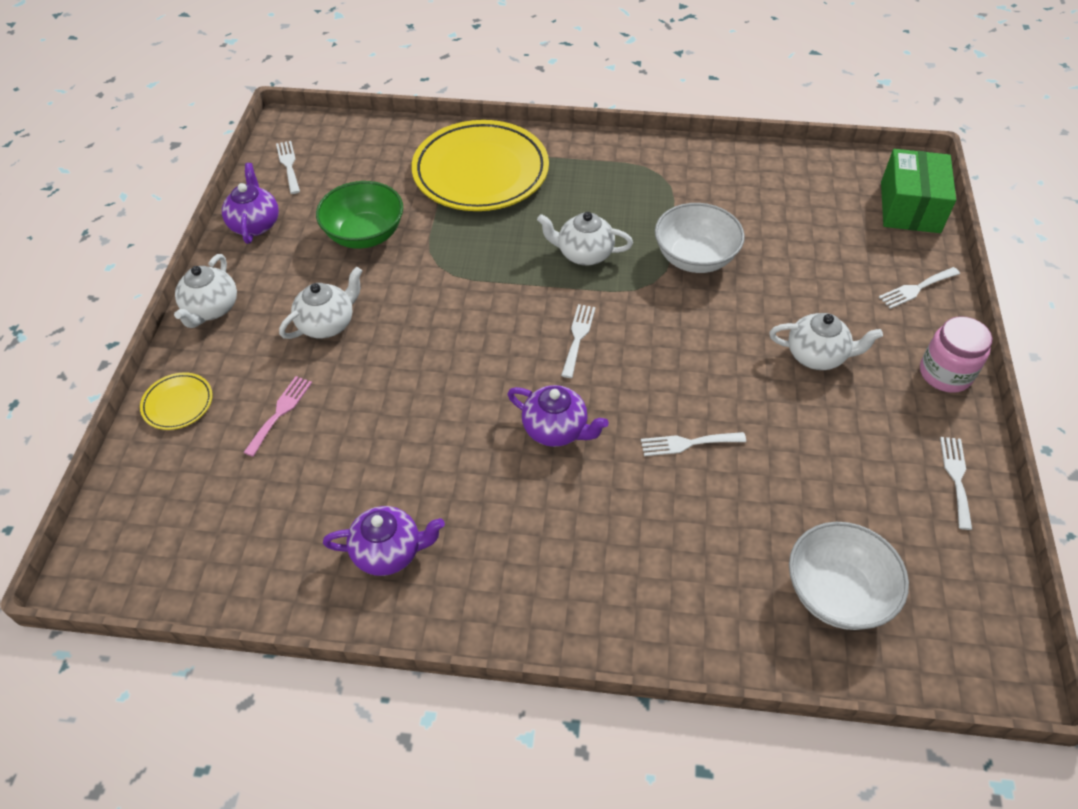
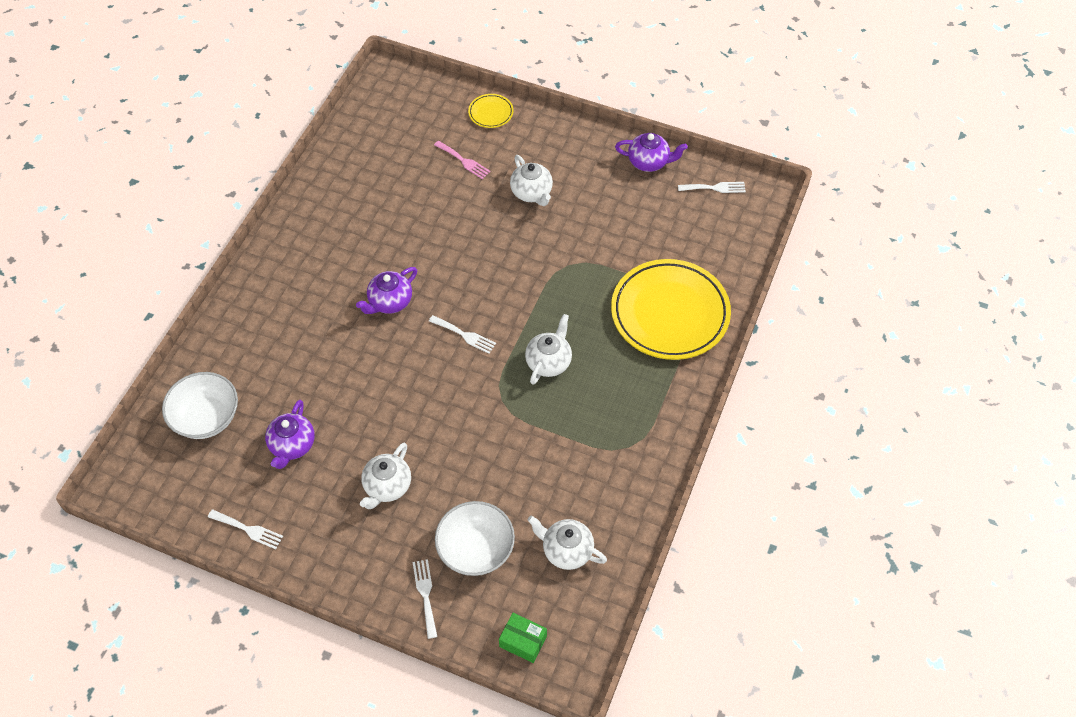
camera: 105 degrees right, 5 degrees up
(211, 309) = (568, 133): white teapot -> white teapot (566, 550)
(365, 234) = (616, 225): green bowl -> none
(388, 552) = (339, 200): purple teapot -> purple teapot (292, 445)
(687, 443) = (347, 374): white fork -> none
(695, 258) = (518, 438): white bowl -> white bowl (476, 549)
(910, 207) = (523, 641): green box -> green box, size x0.57
(945, 373) = (334, 570): pink jar -> none

